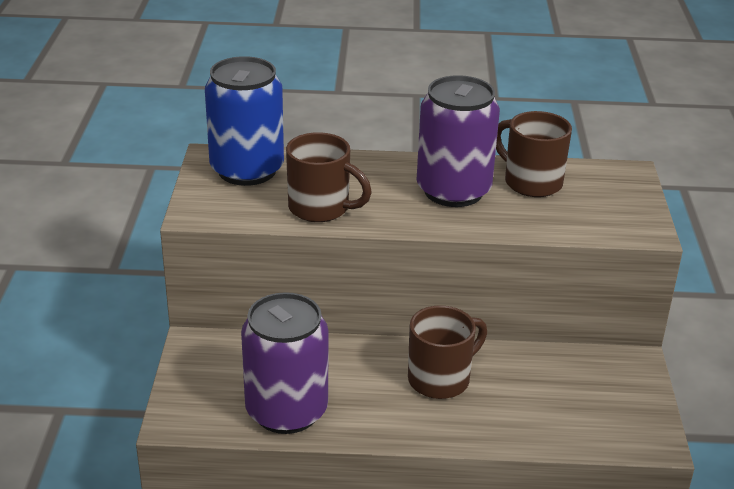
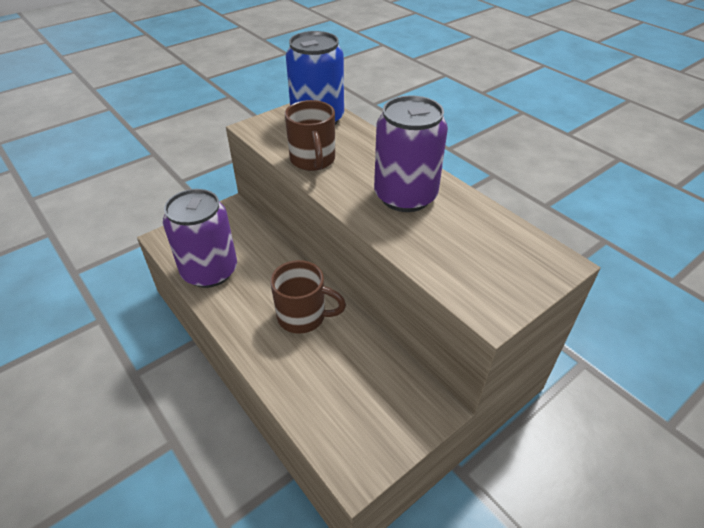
camera: 50 degrees right, 10 degrees up
(531, 182) = (468, 222): brown mug -> none

